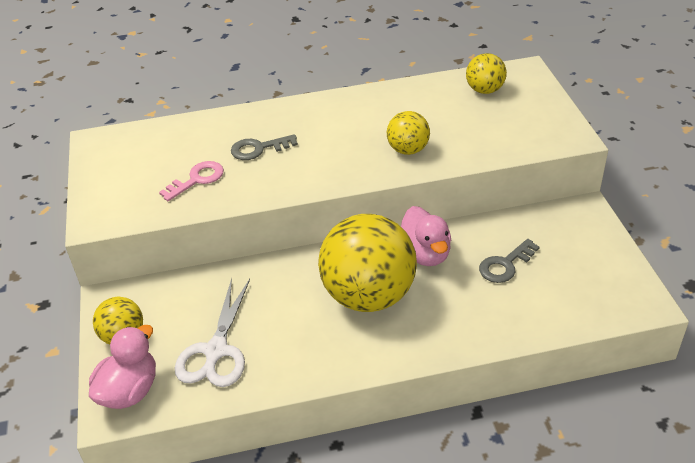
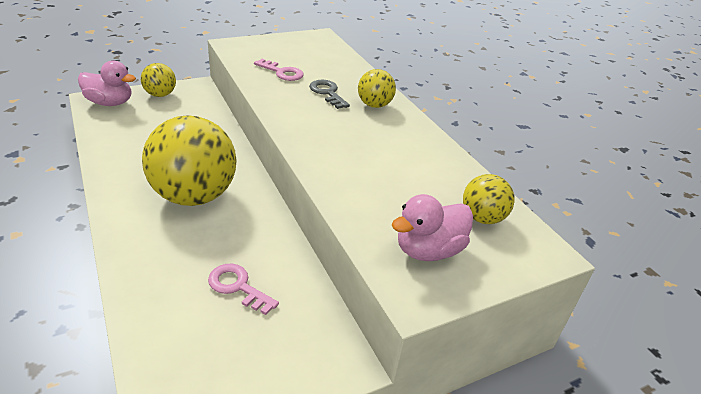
camera: 70 degrees right, 5 degrees down
(216, 351) = (140, 130): white scissors -> none
(408, 150) = (348, 168): yellow ball -> yellow ball (374, 105)
(425, 254) = (251, 227): pink duck -> pink duck (428, 250)
(505, 265) = (238, 287): grey key -> pink key

